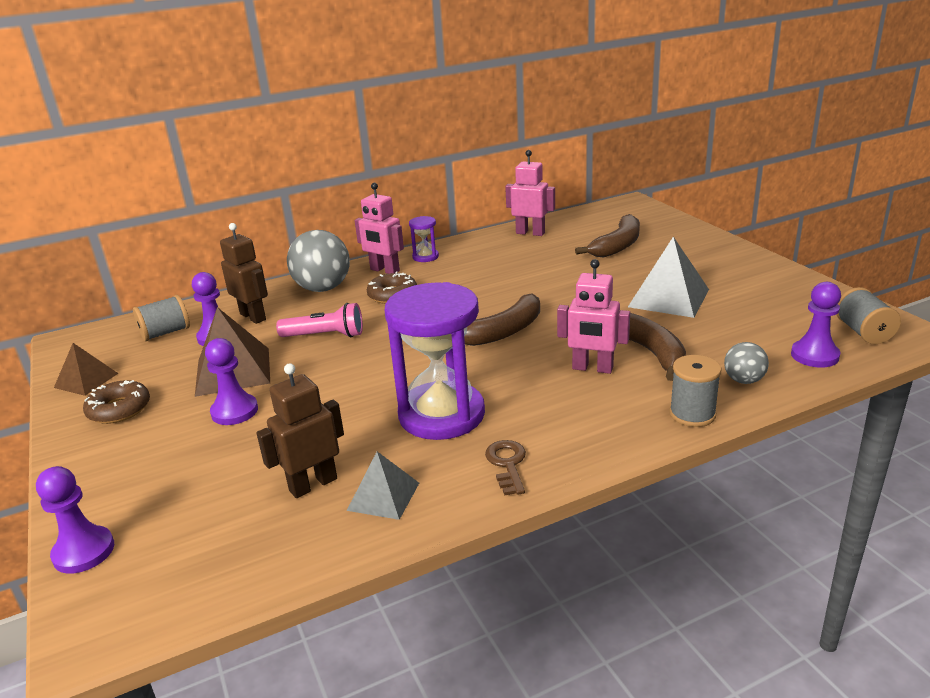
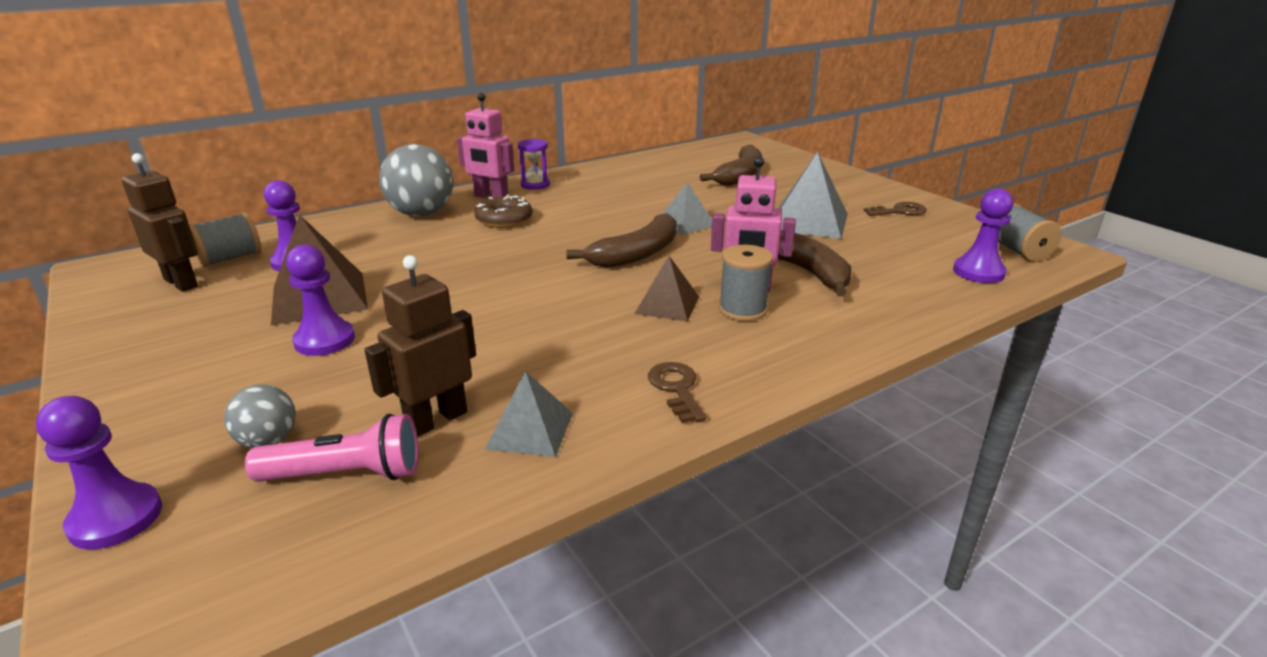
camera: 10 degrees left, 0 degrees up
(86, 380) = (124, 310): brown pyramid -> brown pyramid (667, 305)
(119, 409) = (169, 341): brown donut -> none
(253, 316) = (340, 241): brown robot -> brown robot (181, 283)
(325, 336) = (430, 260): pink flashlight -> pink flashlight (346, 475)
(441, 415) = (585, 338): purple hourglass -> none
(530, 233) = (645, 164): pink robot -> none
(553, 299) = (685, 223): none -> grey pyramid
(692, 414) = (872, 330): grey spool -> grey spool (742, 310)
(743, 380) = (914, 296): grey ball -> grey ball (268, 441)
(761, 286) = (899, 211): none -> brown key

